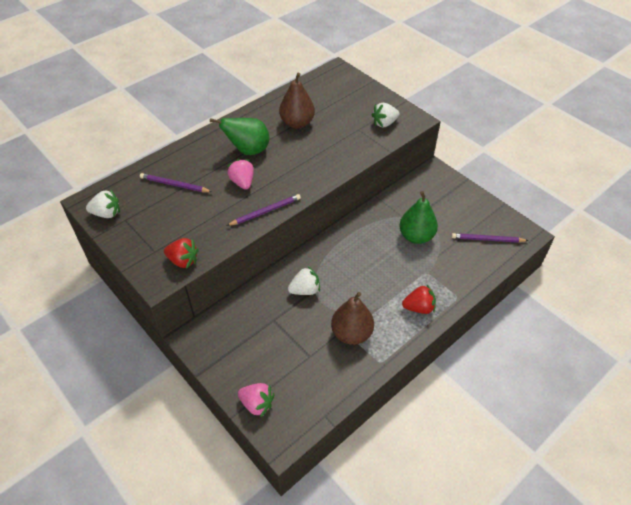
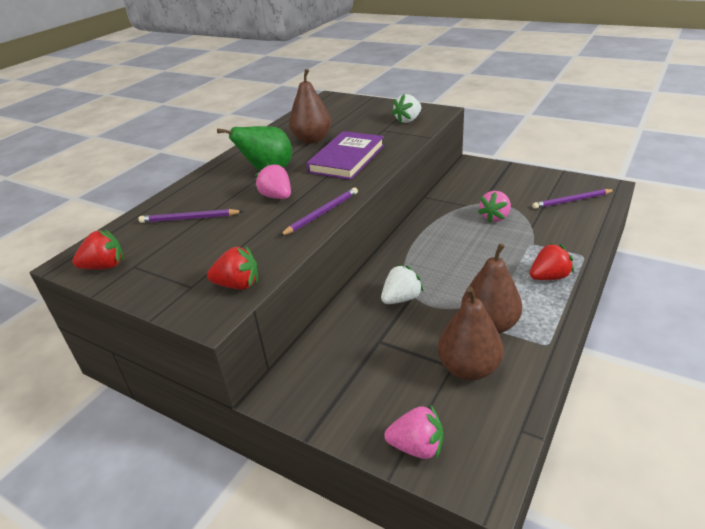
camera: 15 degrees left, 15 degrees down
(107, 213) = (105, 266): white strawberry -> red strawberry
(312, 156) = (347, 159): none -> purple book
(318, 362) = (468, 368): none -> brown pear
(416, 236) = (495, 217): green pear -> pink strawberry

